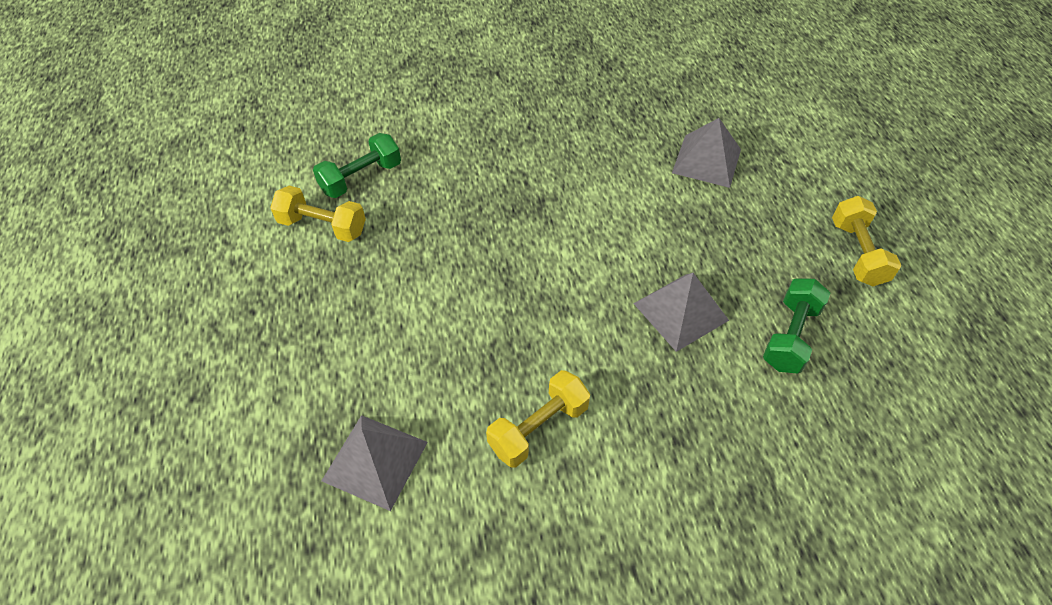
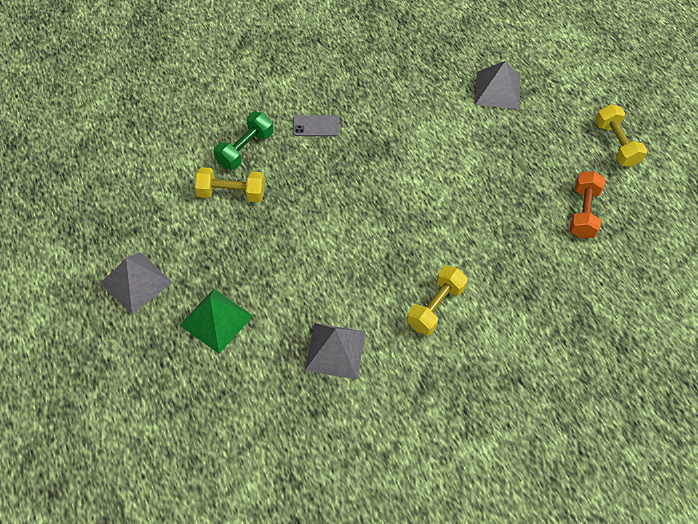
camera: 15 degrees left, 5 degrees up
(233, 383) = (216, 320): none -> green pyramid
(458, 166) = (316, 126): none -> grey phone
(680, 312) = (507, 209): grey pyramid -> grey pyramid (136, 282)
(790, 336) = (583, 212): green dumbbell -> orange dumbbell

